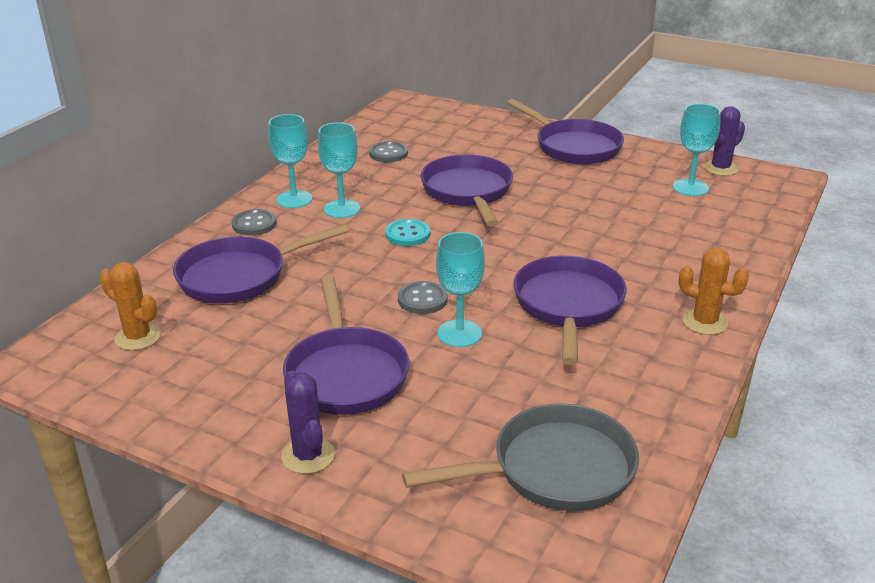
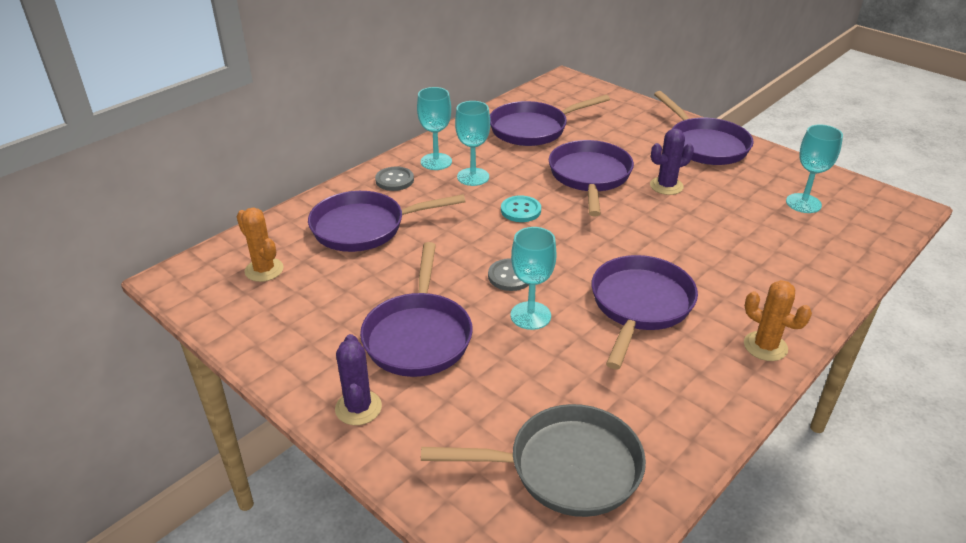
camera: 15 degrees right, 5 degrees up
(388, 153) = (533, 129): grey button -> purple pan
(720, 168) = (841, 187): purple cactus -> purple cactus (666, 186)

